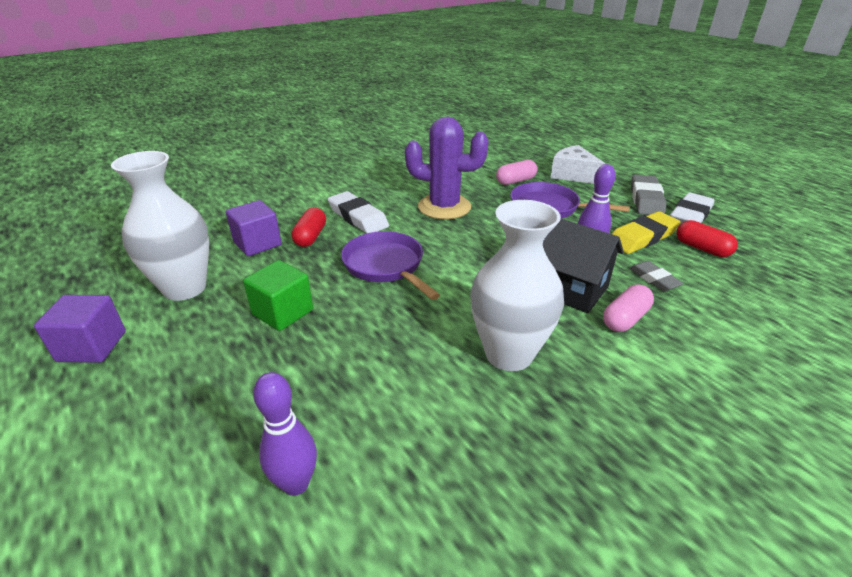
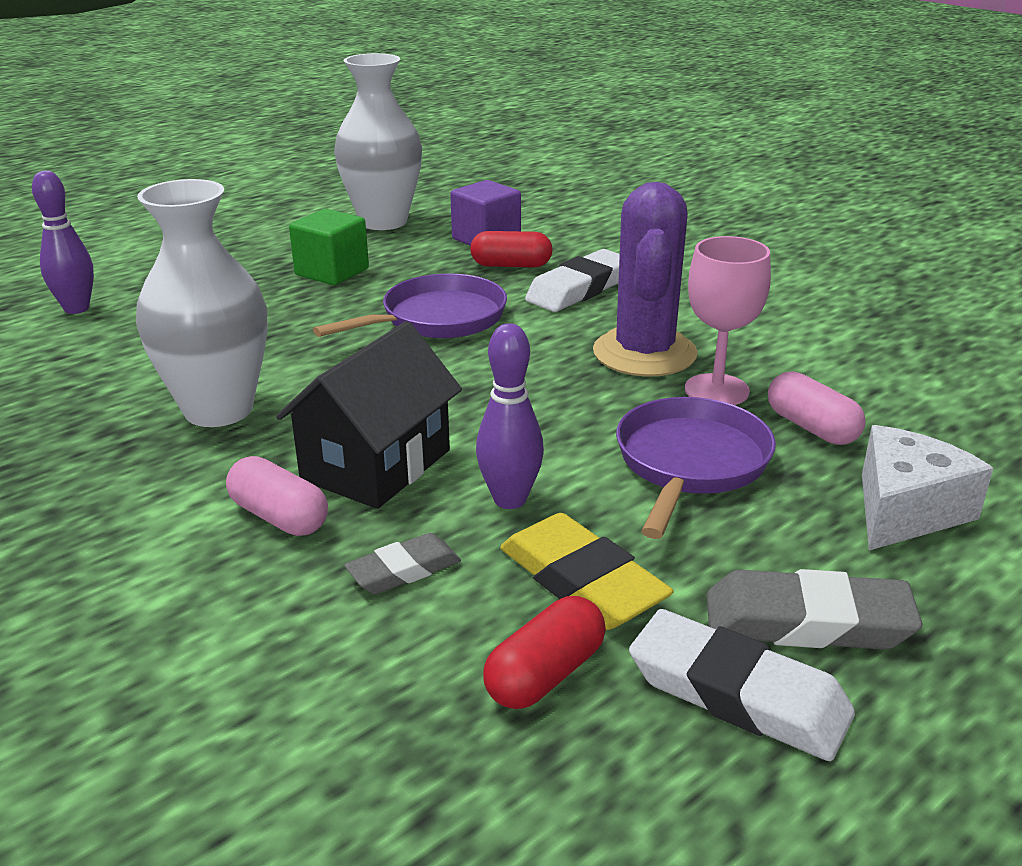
camera: 85 degrees right, 5 degrees down
(92, 346) = (288, 206): purple cube -> none
(483, 195) = (716, 390): none -> pink goblet

